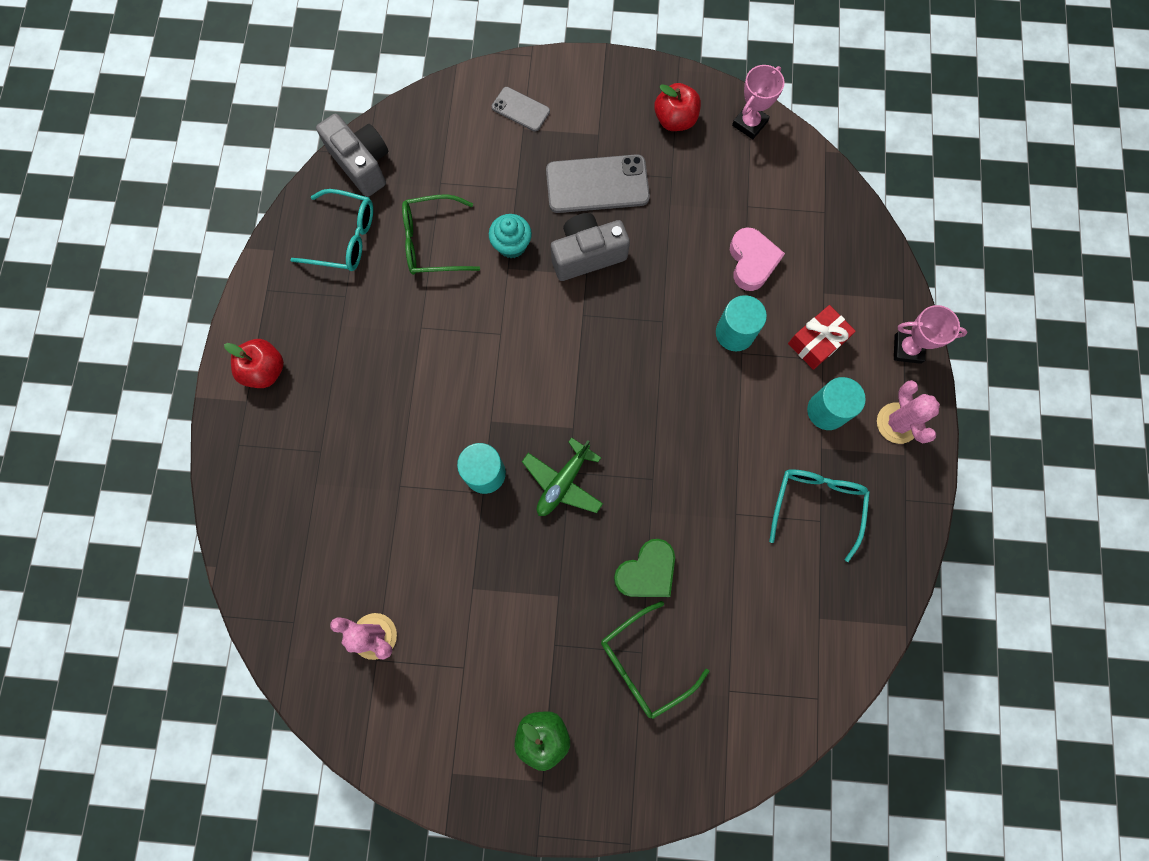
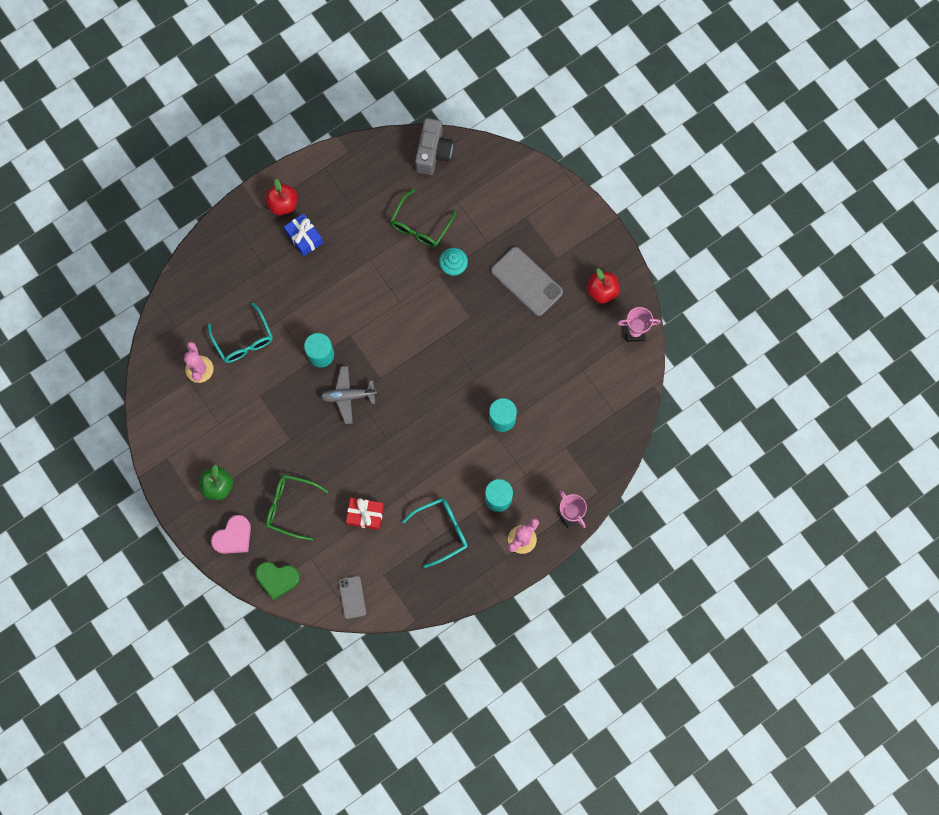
camera: 50 degrees right, 0 degrees up
(327, 378) = (304, 237): none -> blue gift
(344, 238) = (385, 180): turquoise glasses -> turquoise glasses (244, 340)
(432, 242) = (420, 225): green glasses -> green glasses turned 105 degrees counterclockwise
(520, 109) = (536, 206): grey phone -> grey phone (352, 597)
(563, 482) = (348, 396): green plane -> grey plane
(587, 255) = (481, 309): grey camera -> none
(646, 572) = (337, 472): green heart -> green heart (277, 579)
(752, 262) = (551, 396): pink heart -> pink heart (233, 537)
(817, 342) = (533, 464): red gift -> red gift (365, 515)

